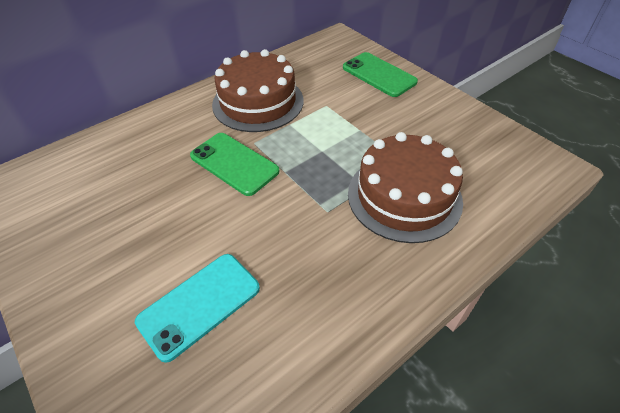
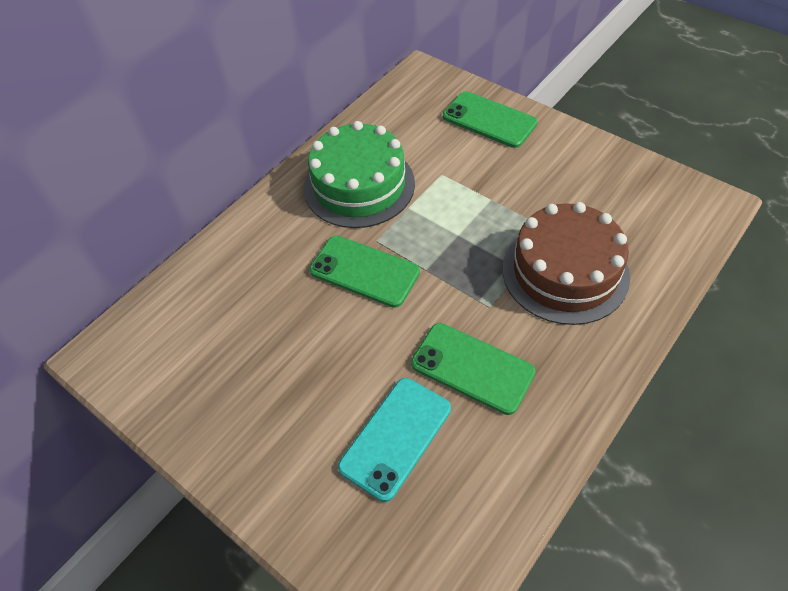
camera: 10 degrees left, 5 degrees up
(258, 102) = (359, 185): brown cake -> green cake
(292, 259) = (472, 368): none -> green phone

